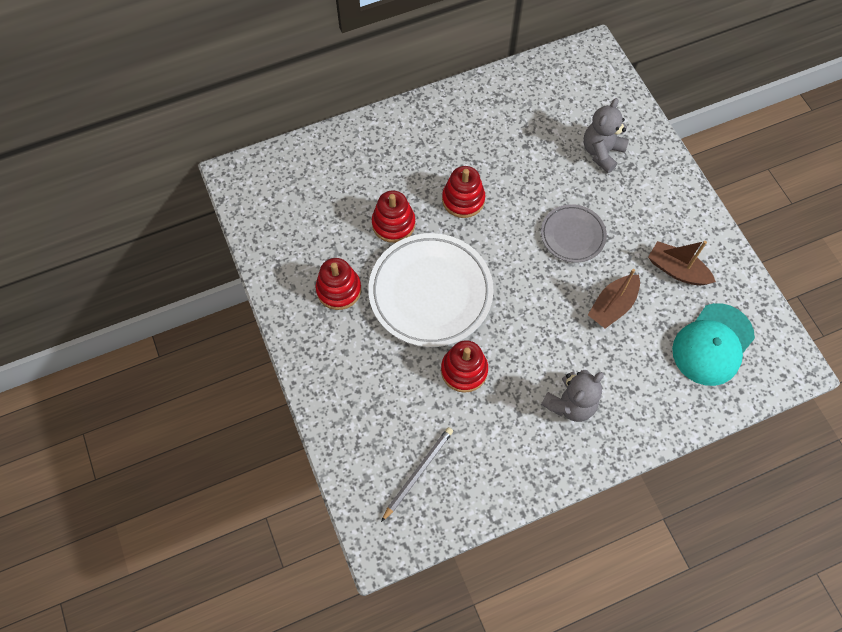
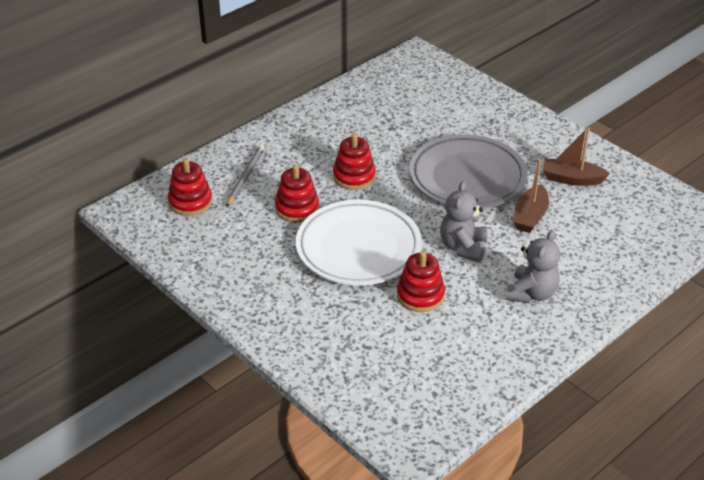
camera: 20 degrees left, 25 degrees down
(339, 290) = (268, 268): red stacking toy -> red stacking toy (190, 202)
(418, 472) = (417, 382): grey pencil -> grey pencil (245, 177)
(572, 235) = (467, 178): grey plate -> grey plate, size x1.84
(601, 152) = (461, 117): grey teddy bear -> grey teddy bear (463, 247)
(712, 344) = (632, 221): turquoise cap -> none

